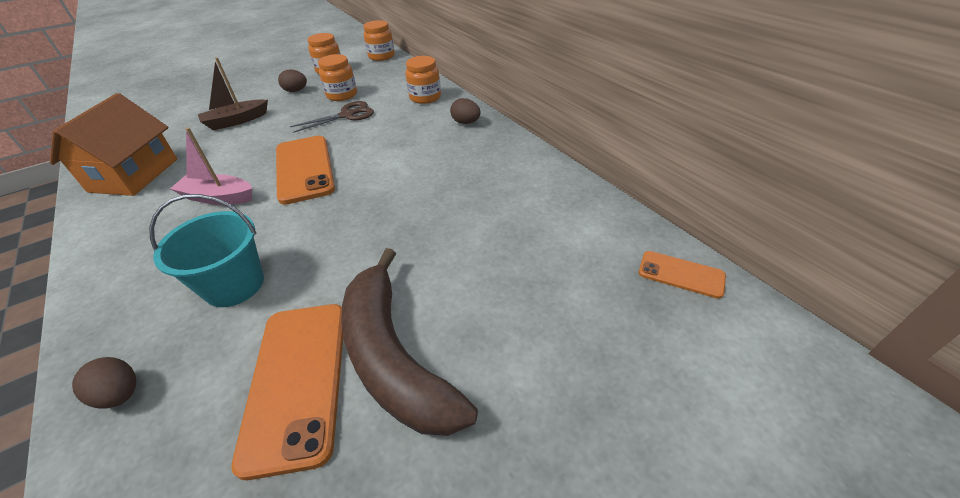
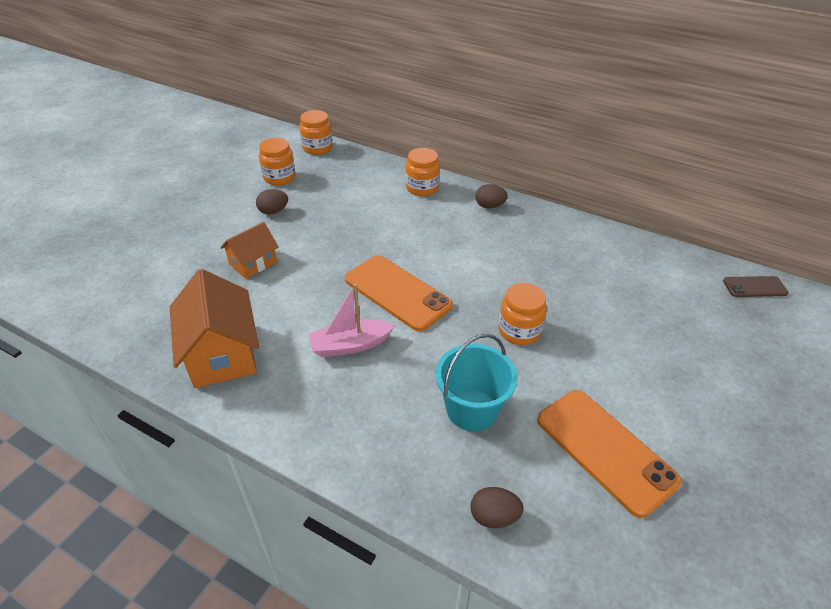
camera: 30 degrees left, 0 degrees up
(236, 121) = (253, 263): brown boat -> orange house
(342, 95) = (333, 204): orange jar -> orange jar (519, 331)
(347, 115) = (368, 226): brown scissors -> none
(393, 356) = (647, 408): brown banana -> none
(681, 274) = (754, 287): orange phone -> brown phone

